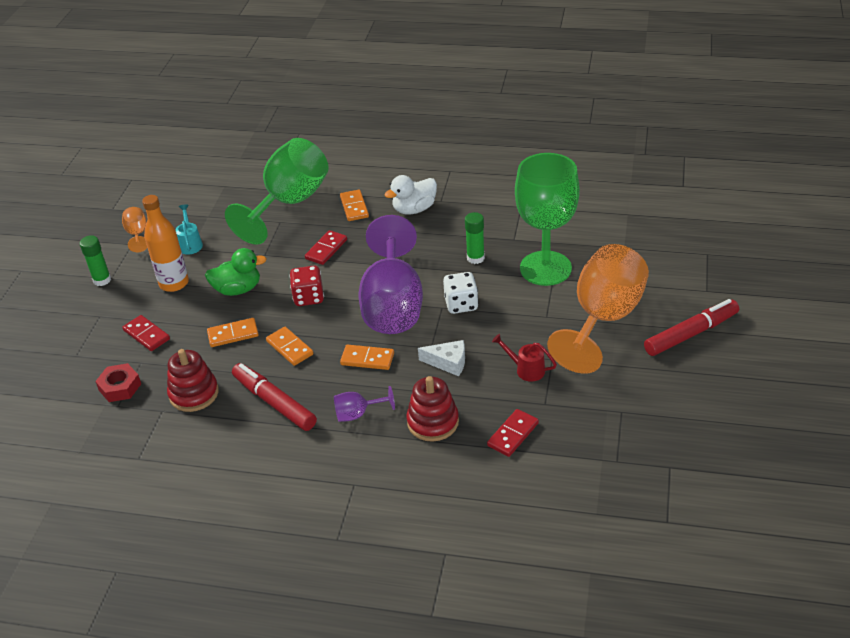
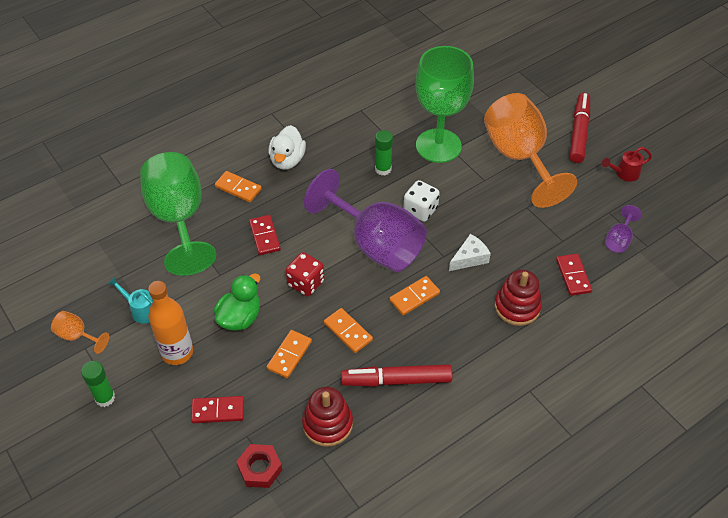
camera: 50 degrees left, 10 degrees up
(290, 348) = (348, 331): orange domino -> orange domino turned 45 degrees clockwise
(358, 414) = (464, 340): purple goblet -> purple goblet (619, 240)
(526, 369) = (522, 226): red watering can -> red watering can (624, 173)

